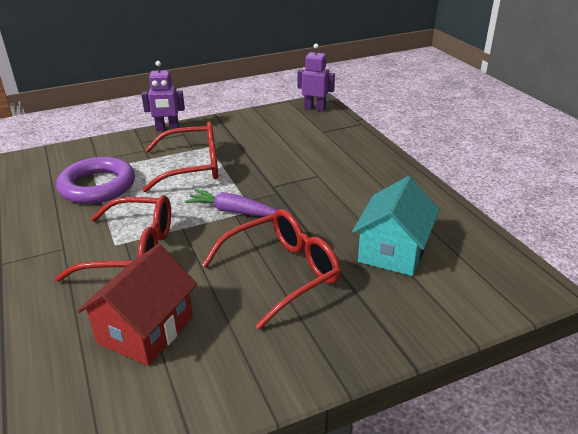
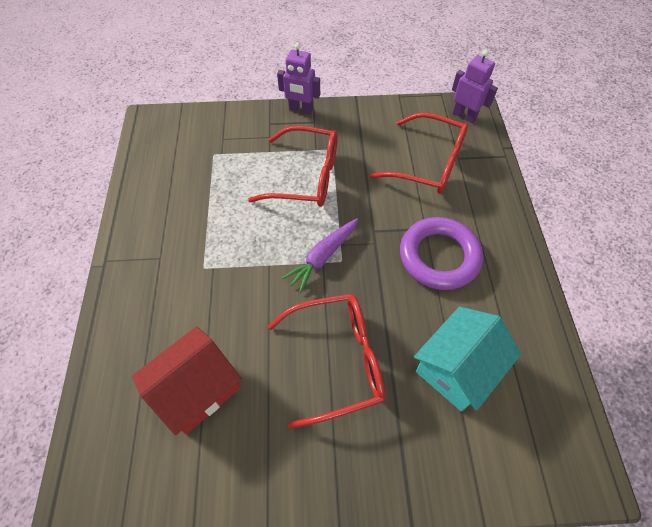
camera: 20 degrees right, 25 degrees up
(97, 186) = (211, 179): purple ring -> purple ring (439, 256)
(132, 250) = (216, 281): red glasses -> red glasses (428, 163)
(233, 211) = (323, 257): purple carrot -> purple carrot turned 90 degrees counterclockwise

